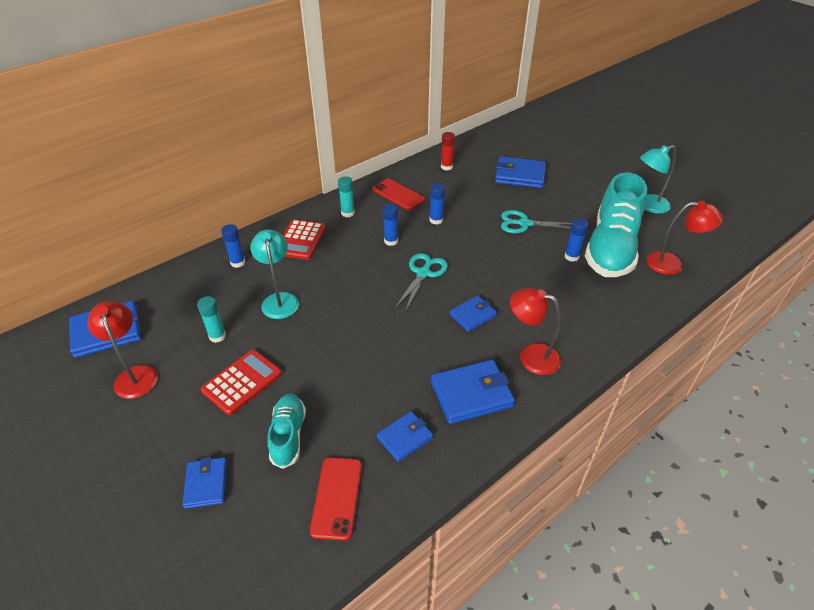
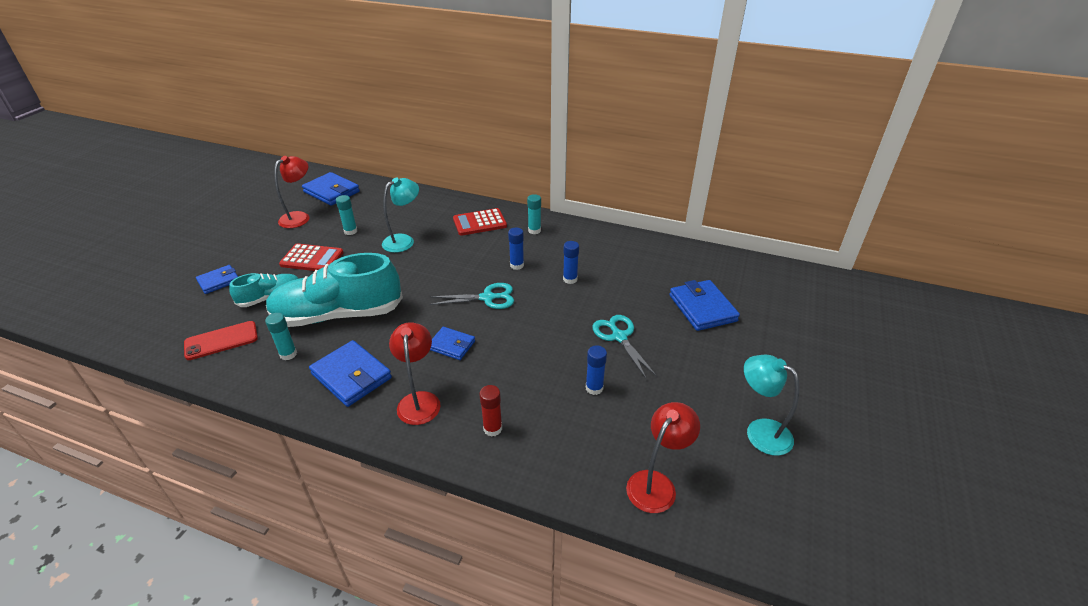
camera: 60 degrees right, 5 degrees down
(238, 262) = (432, 208): blue glue stick -> none
(398, 194) = (587, 246): red phone -> none
(405, 438) = (288, 354): blue wallet -> turquoise glue stick
(446, 167) = (662, 257): red glue stick -> red glue stick (492, 428)
(611, 248) = (637, 417): turquoise shoe -> turquoise shoe (338, 315)
(672, 264) = (656, 483): red lamp -> red lamp turned 120 degrees counterclockwise

